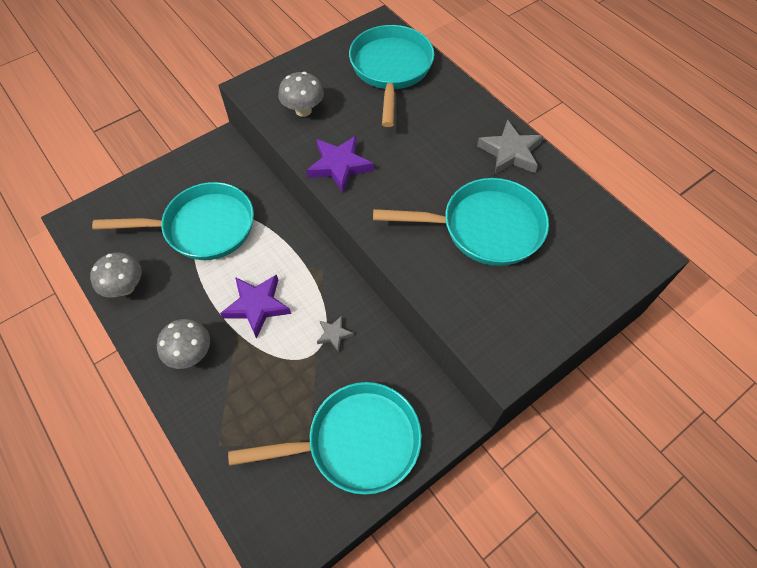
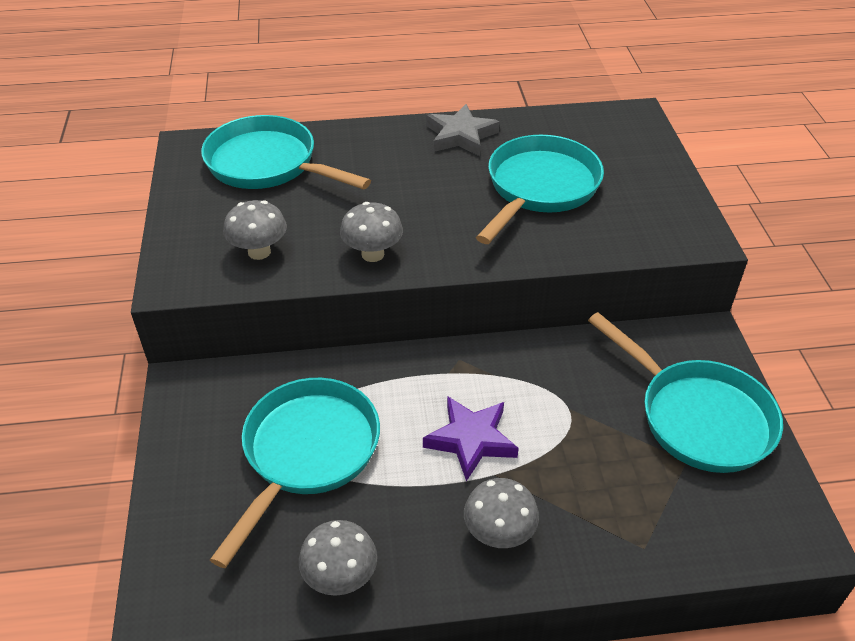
camera: 60 degrees left, 15 degrees down
(334, 334) = (555, 384): grey star -> none
(339, 166) = (372, 254): purple star -> grey mushroom
(356, 441) = (698, 417): turquoise pan -> turquoise pan turned 120 degrees clockwise

